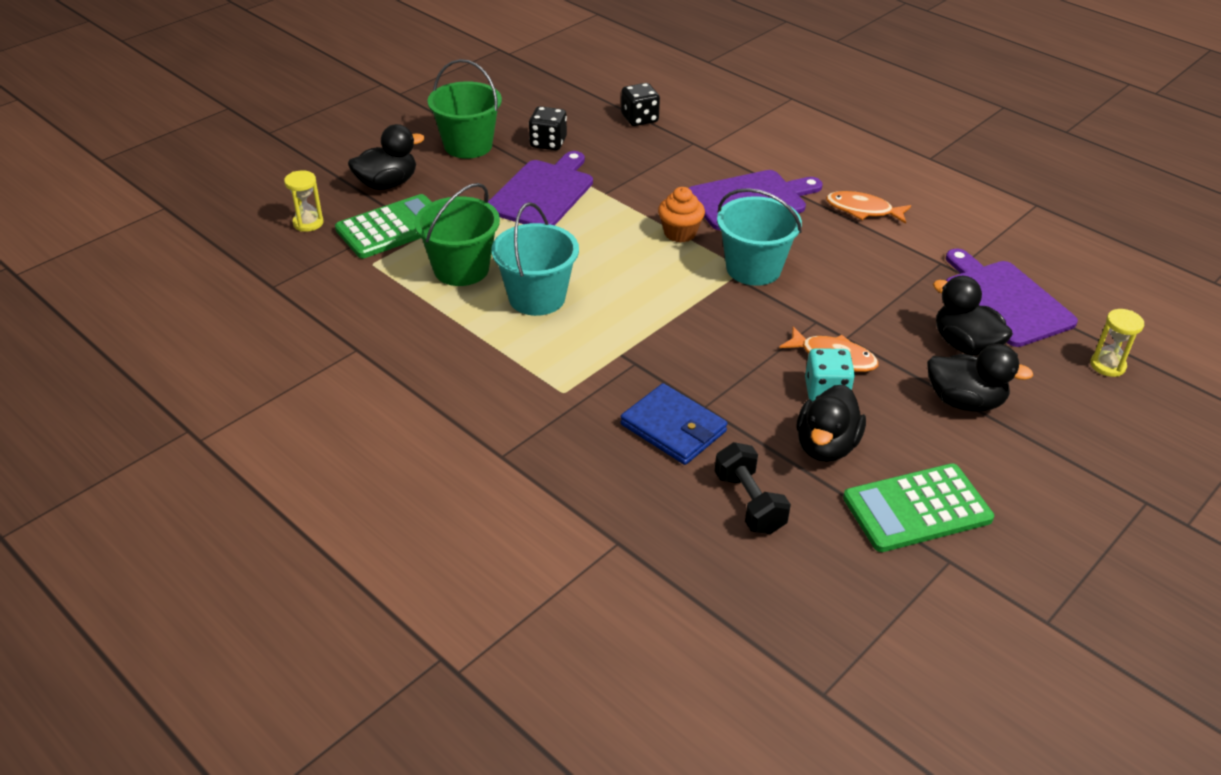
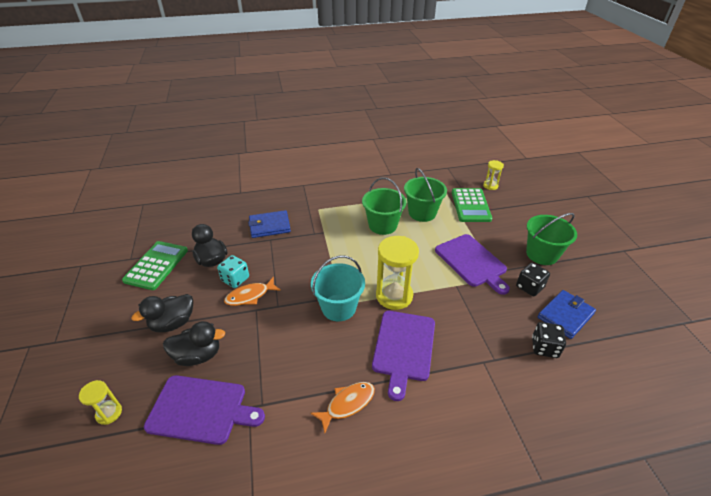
camera: 125 degrees right, 0 degrees up
(387, 184) = (513, 215): black duck -> none
(537, 297) = (382, 225): turquoise bucket -> green bucket
(573, 114) = (565, 315): none -> blue wallet
(680, 233) = (394, 296): orange cupcake -> yellow hourglass
(749, 503) = (216, 226): black dumbbell -> none

